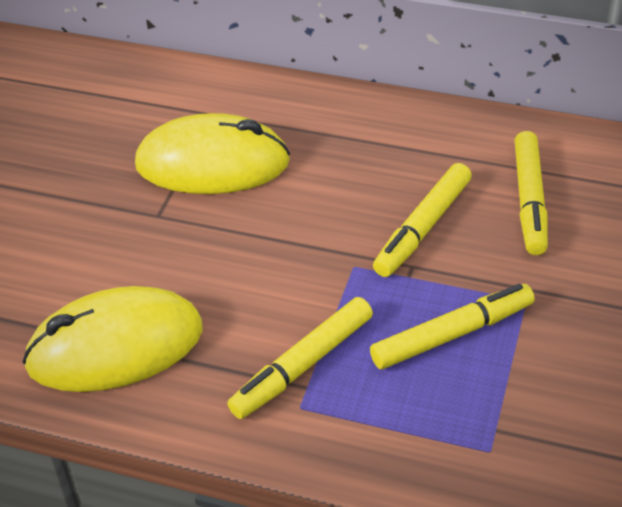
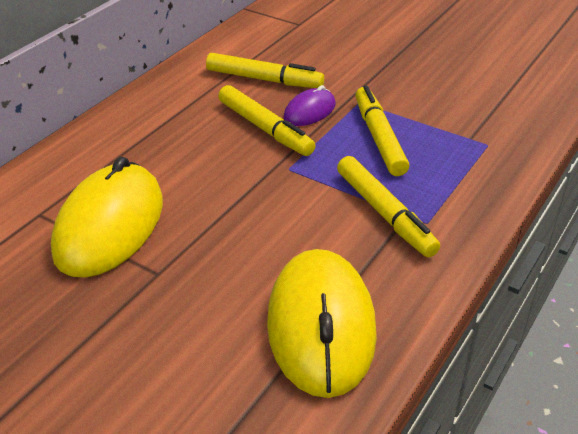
camera: 75 degrees left, 5 degrees down
(478, 258) = (309, 111): none -> purple mouse

